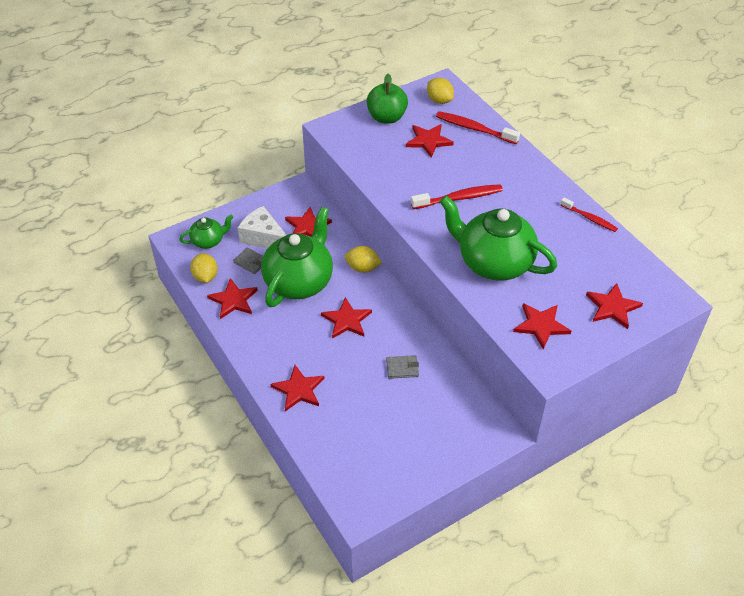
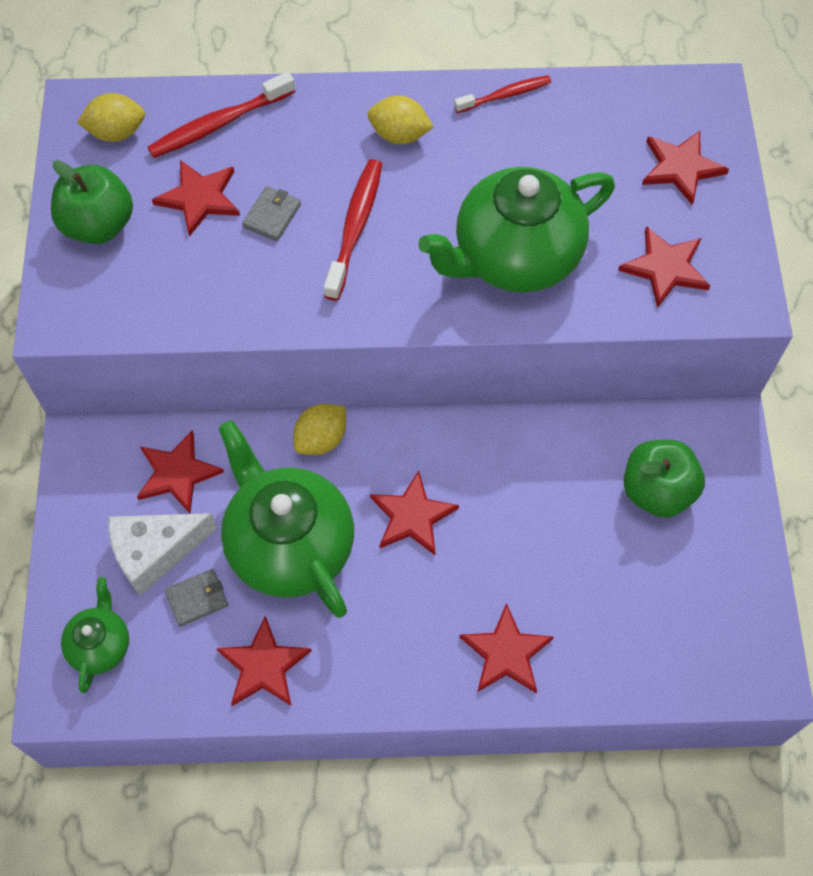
camera: 60 degrees left, 15 degrees up
(205, 277) = (181, 687): yellow lemon -> yellow lemon (399, 135)
(402, 368) = (547, 488): grey wallet -> grey wallet (272, 215)
(436, 417) = (657, 491): none -> green apple

